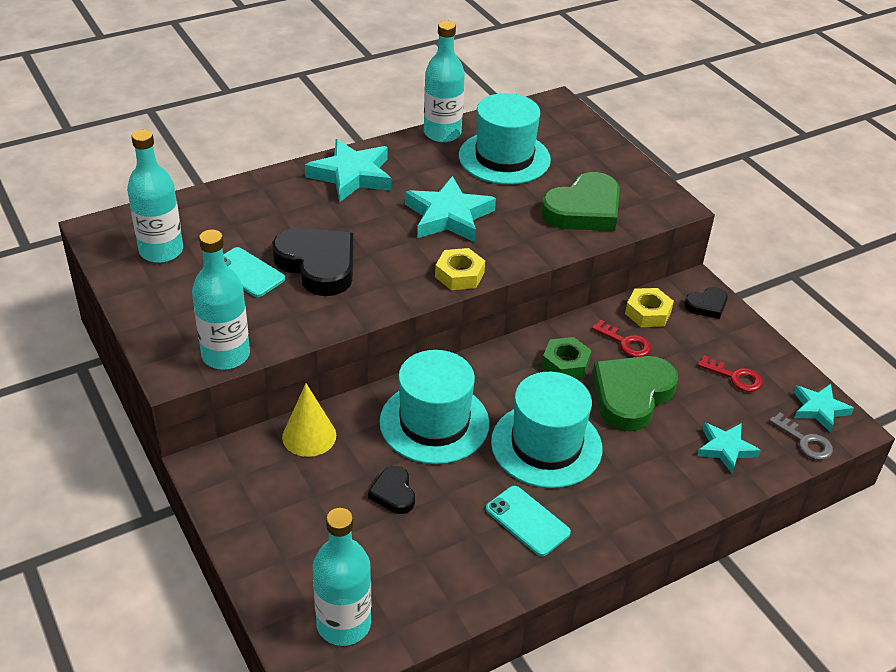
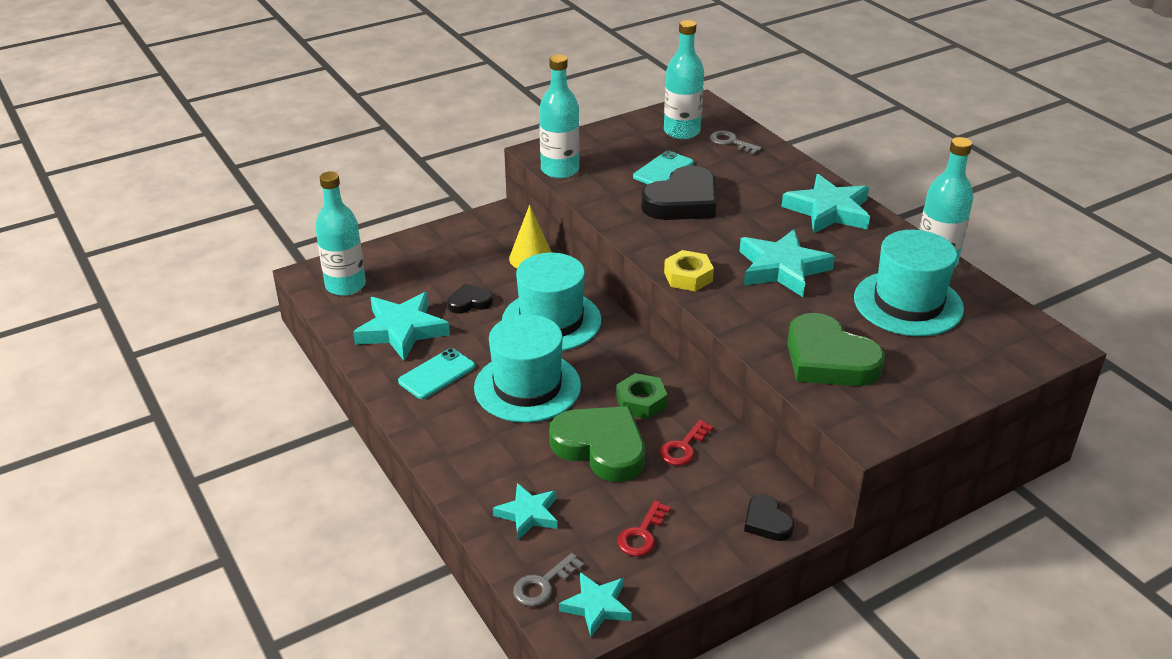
camera: 90 degrees right, 5 degrees down
(198, 218) = (731, 142): none -> grey key
(445, 557) = (402, 330): none -> turquoise star
(648, 313) = (739, 468): yellow nut -> none

